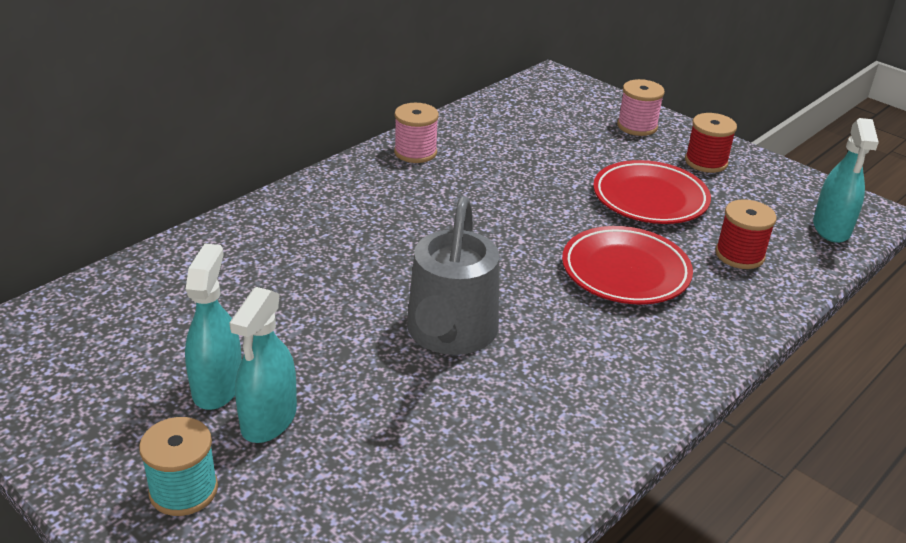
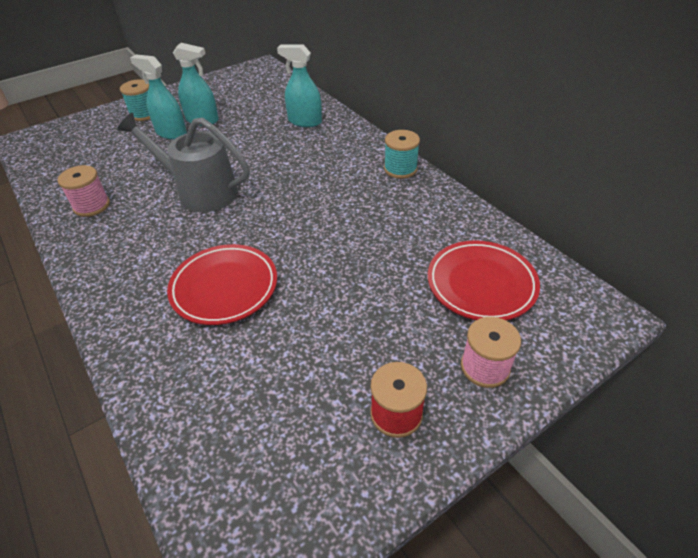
camera: 105 degrees right, 10 degrees up
(359, 170) = (400, 169): none -> turquoise spool
(415, 152) = (427, 197): pink spool -> pink spool (92, 206)
(650, 199) = (328, 335): red plate -> red plate (481, 284)
(739, 255) = (214, 379): red spool -> none
(831, 228) = (226, 500): turquoise spray bottle -> turquoise spray bottle (304, 121)

